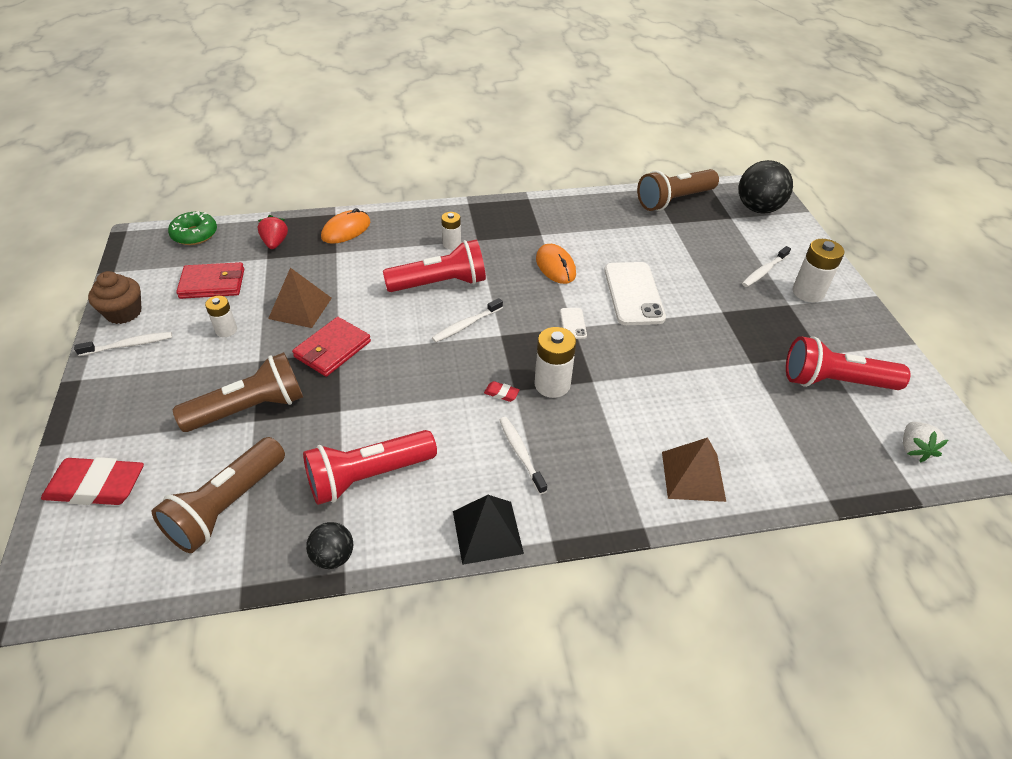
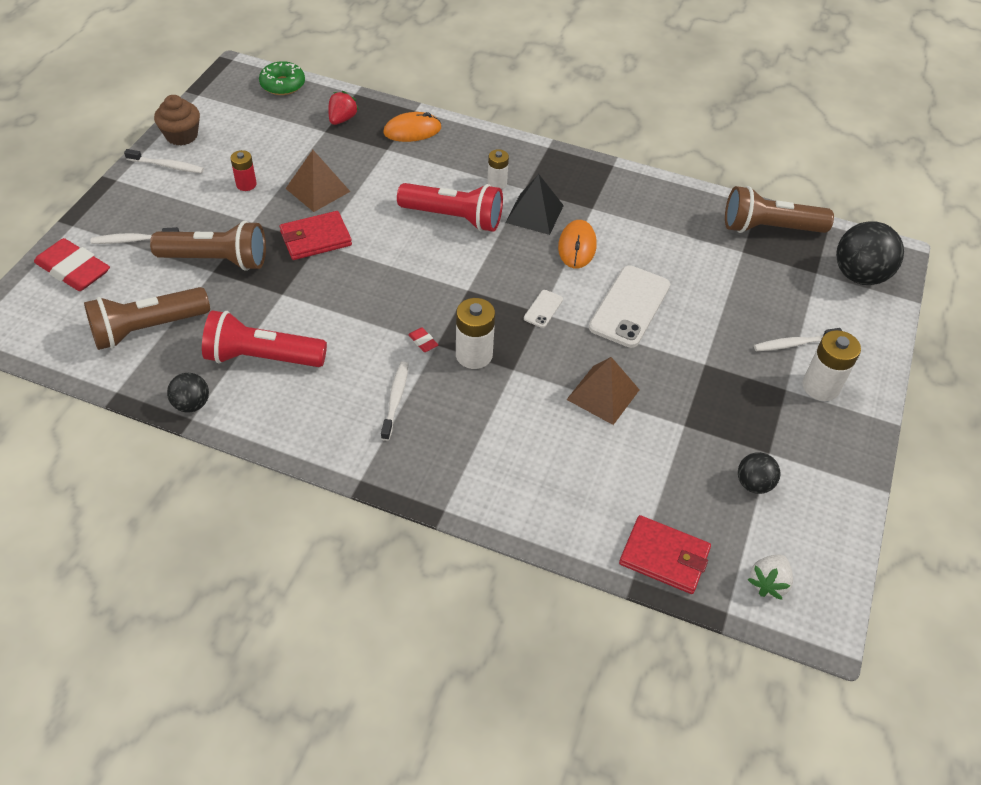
camera: 30 degrees right, 5 degrees up
(212, 283) = (265, 137): red wallet -> red wallet (664, 557)
(226, 330) = (246, 184): white battery -> red battery
(466, 325) = (444, 267): white toothbrush -> white toothbrush (133, 240)
(487, 532) = (316, 446): black pyramid -> black pyramid (534, 214)
(693, 476) = (526, 493): brown pyramid -> brown pyramid (603, 394)
(835, 382) = (753, 484): red flashlight -> black ball

